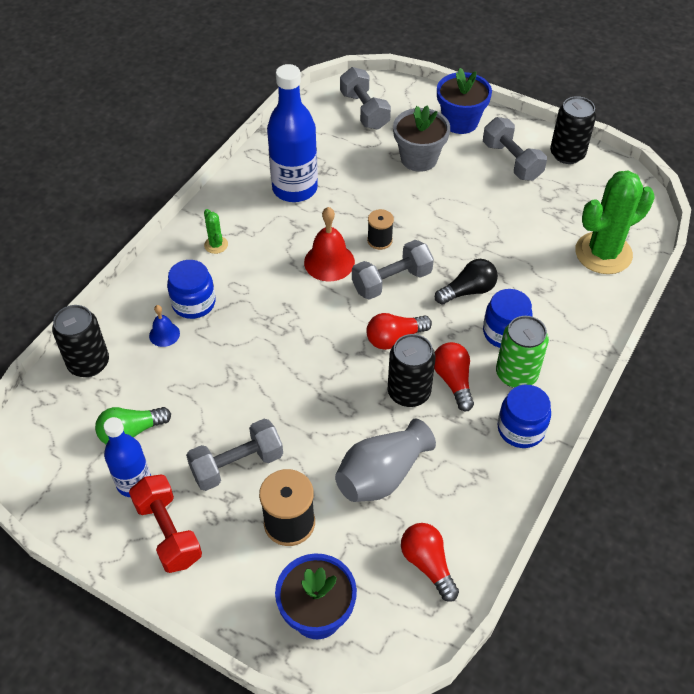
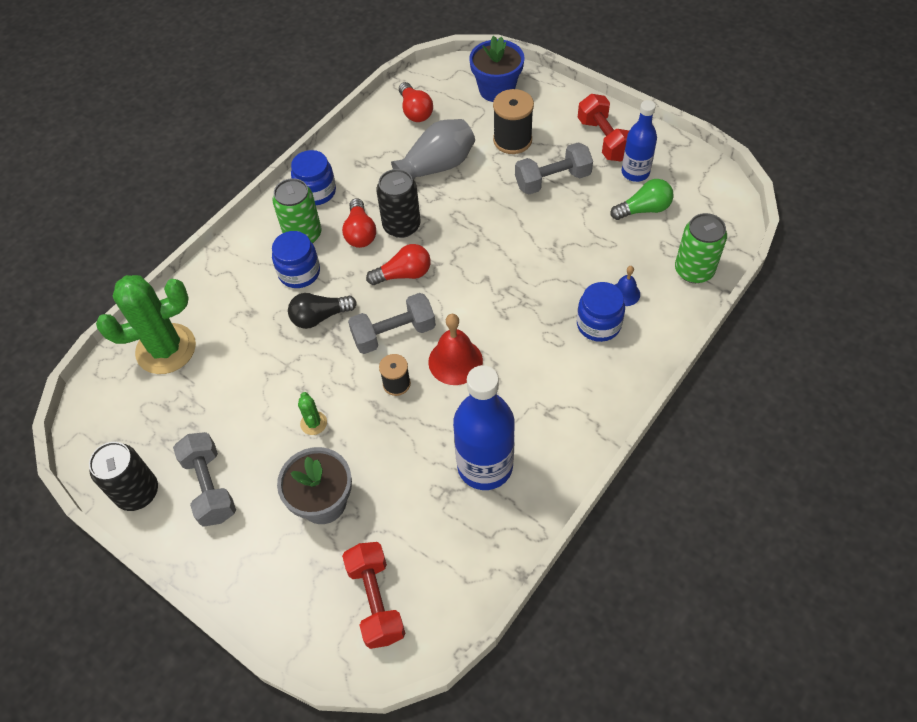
camera: 170 degrees left, 5 degrees up
(88, 363) = (694, 270): black can -> green can
(216, 245) = (578, 392): green cactus -> green cactus (313, 423)
(364, 111) = (376, 601): grey dumbbell -> red dumbbell
(460, 122) = (250, 564): blue flower pot -> none

